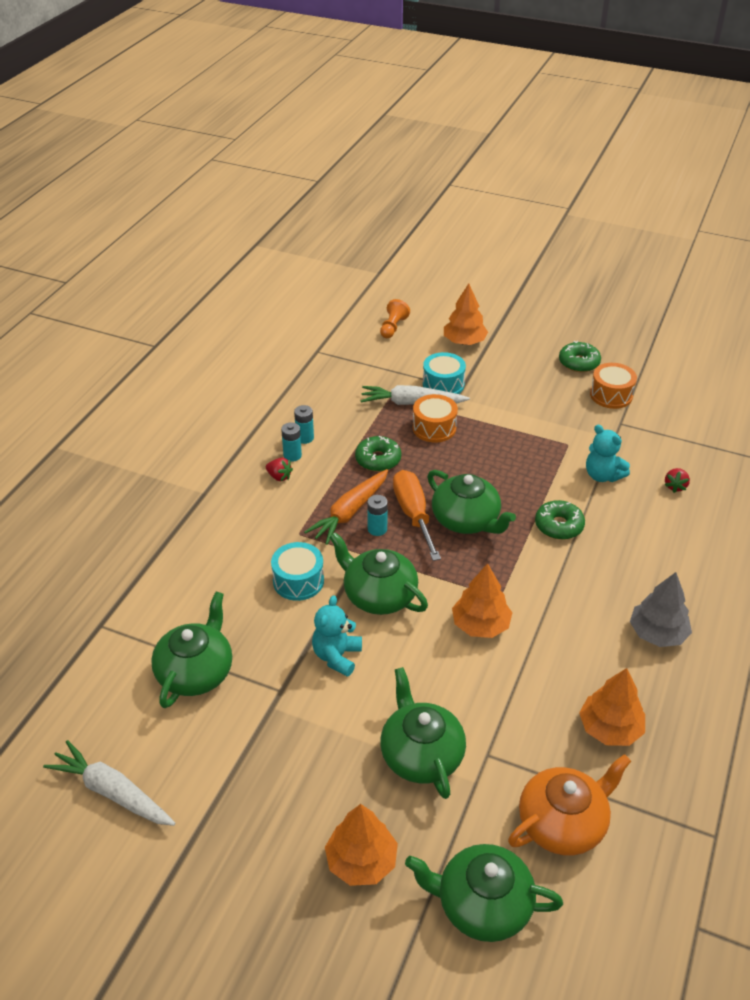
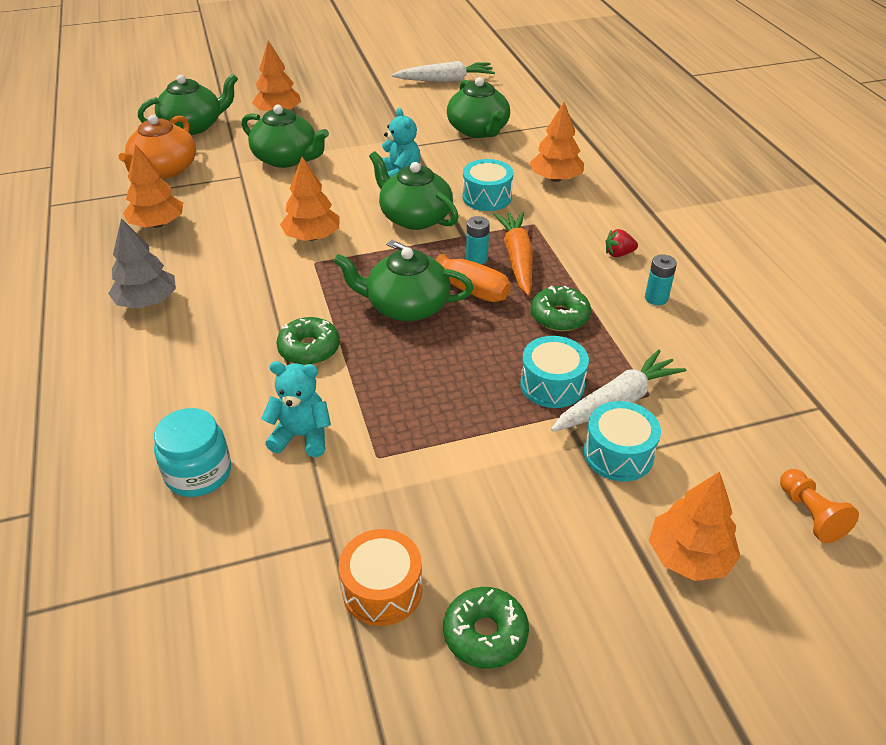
camera: 140 degrees right, 0 degrees up
(220, 566) = (555, 178): none -> orange tree
(292, 455) = (639, 276): turquoise battery -> none
(379, 595) = (414, 217): green teapot -> green teapot turned 135 degrees counterclockwise
(434, 428) = (552, 385): orange drum -> turquoise drum
(675, 486) = (198, 473): red strawberry -> turquoise jar

